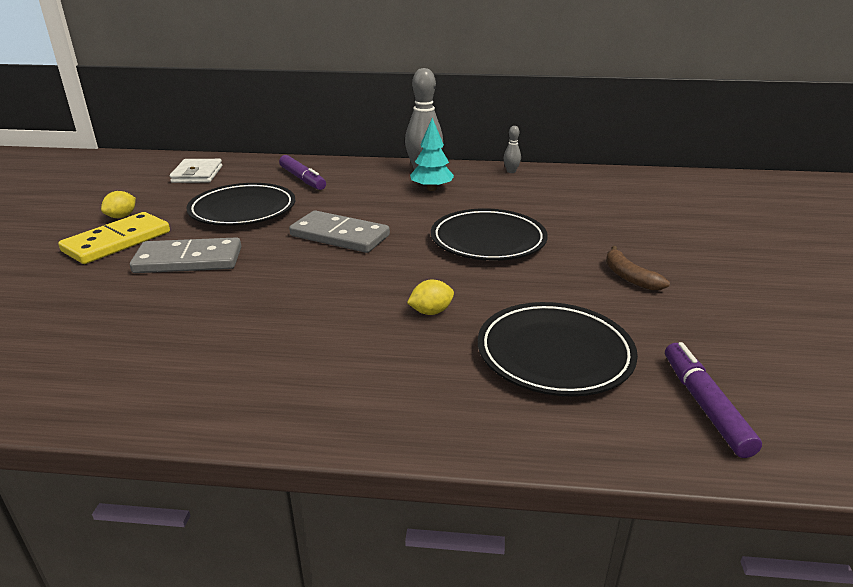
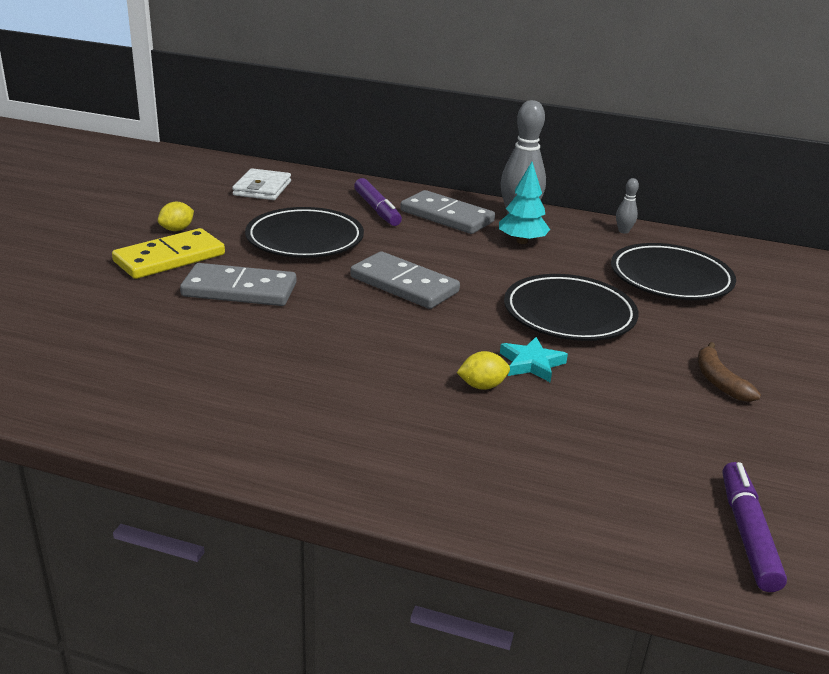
camera: 10 degrees right, 0 degrees up
(364, 177) = (447, 216): none -> grey domino
(468, 286) = (531, 363): none -> turquoise star
(554, 354) = (602, 453): black plate -> black plate (670, 278)

